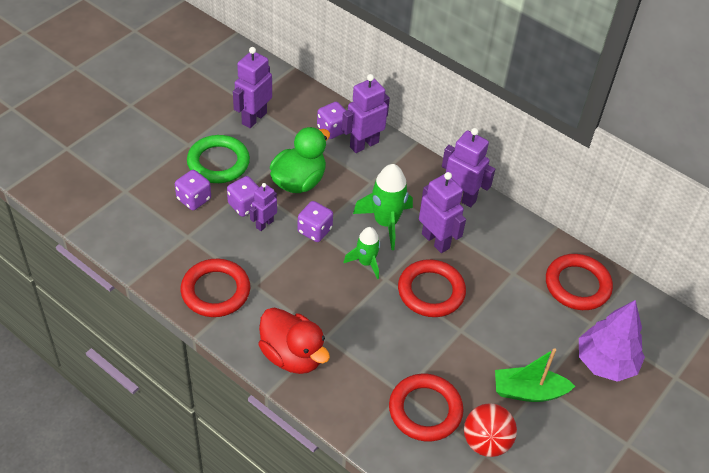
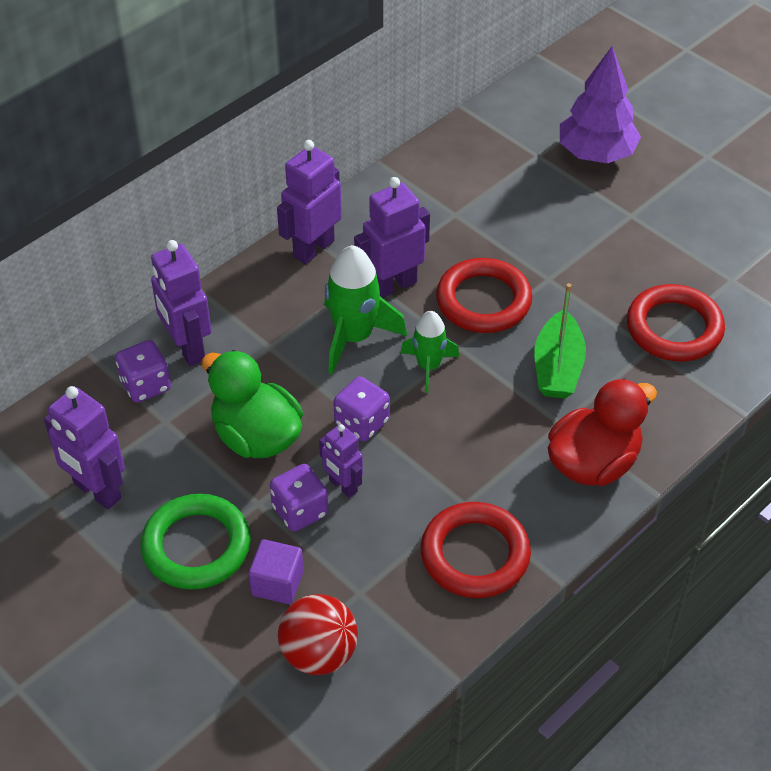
camera: 80 degrees left, 0 degrees up
(194, 199) = (277, 583): purple dice -> purple cube
(486, 442) = (715, 276): red ball -> red ball (319, 654)
(528, 391) = (641, 227): green boat -> green boat (557, 367)
(577, 285) = (477, 157): red ring -> none

